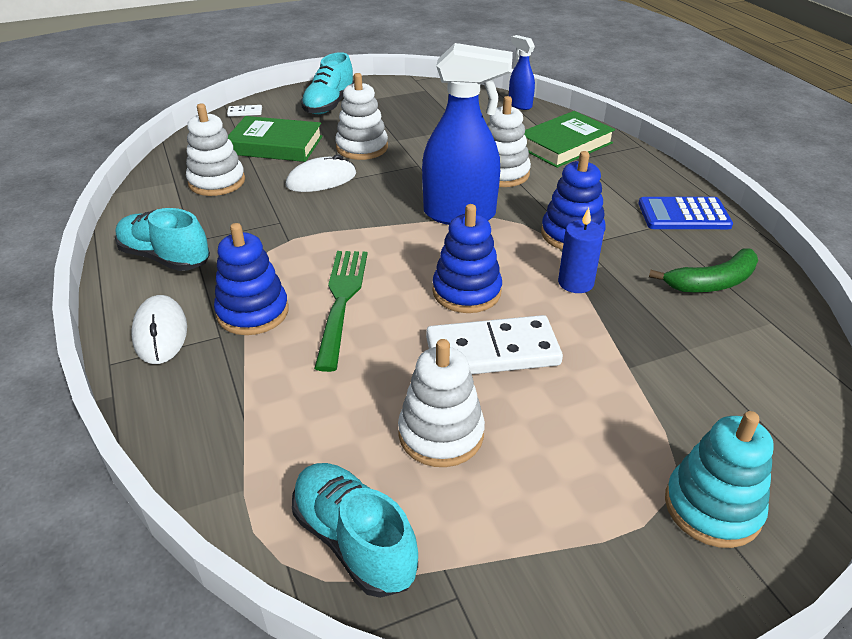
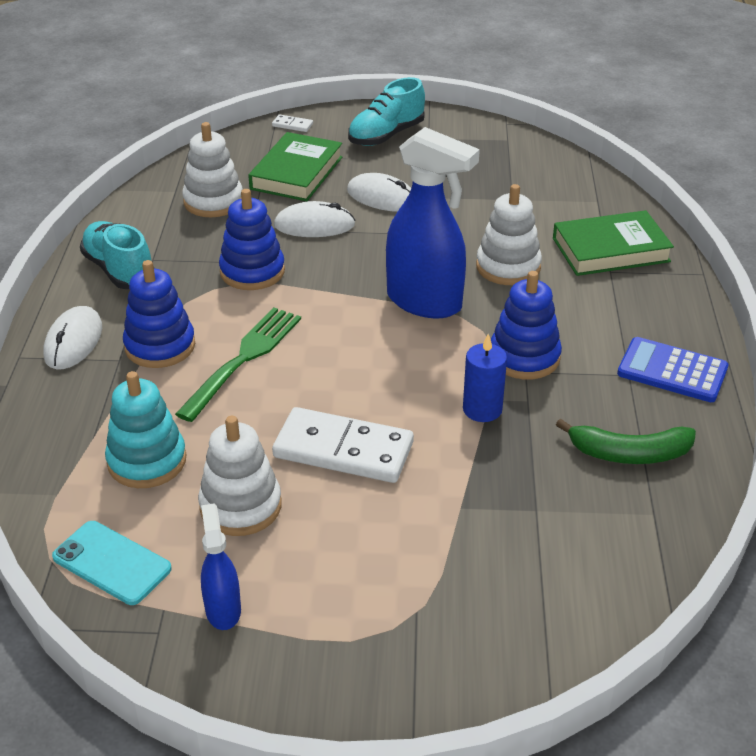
camera: 25 degrees right, 0 degrees up
(275, 145) = (296, 173): green book -> green book turned 75 degrees clockwise
(354, 540) = (112, 563): turquoise shoe -> turquoise phone
(362, 148) = (382, 197): white stacking toy -> white mouse
(466, 292) = (366, 385): blue stacking toy -> blue stacking toy (252, 271)
(520, 105) = (602, 185): blue spray bottle -> blue spray bottle (223, 609)
(712, 507) = (424, 650): turquoise stacking toy -> turquoise stacking toy (147, 461)

